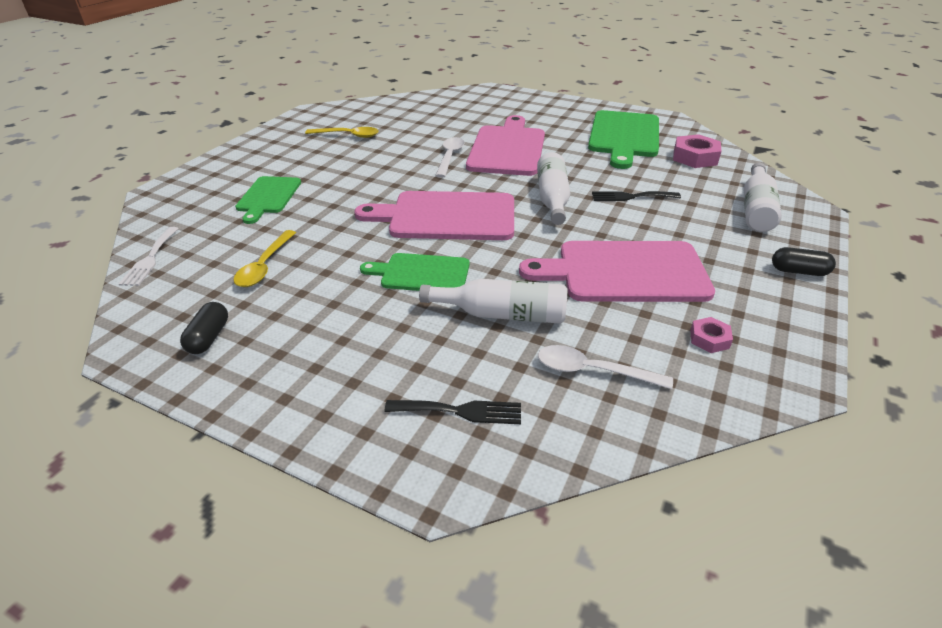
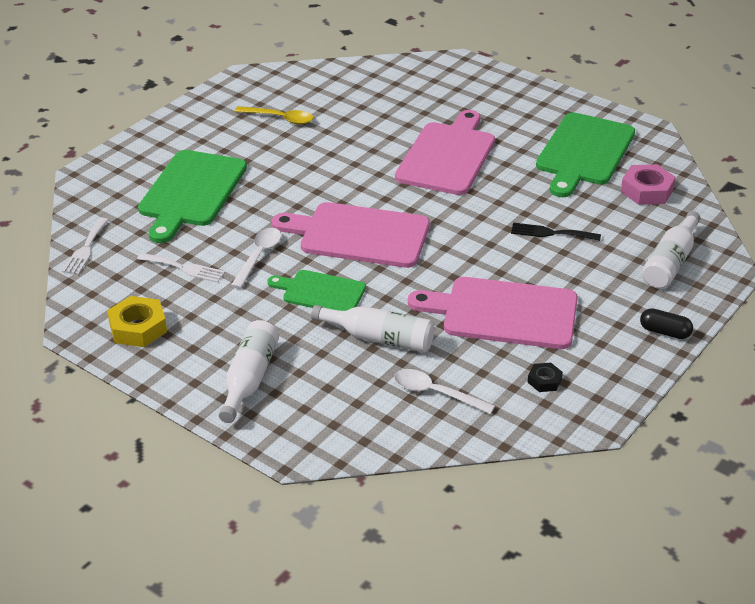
camera: 10 degrees right, 0 degrees up
(209, 337) = (138, 328): black capsule -> yellow nut
(264, 266) = (184, 268): yellow spoon -> white fork
(268, 197) = (191, 192): green cutting board -> green cutting board, size x1.69
(450, 157) = (382, 161): white spoon -> white spoon (259, 256)
(460, 411) = (323, 408): black fork -> none
(552, 199) = (470, 226): white bottle -> white bottle (249, 379)
(709, 339) = (544, 381): pink nut -> black nut

